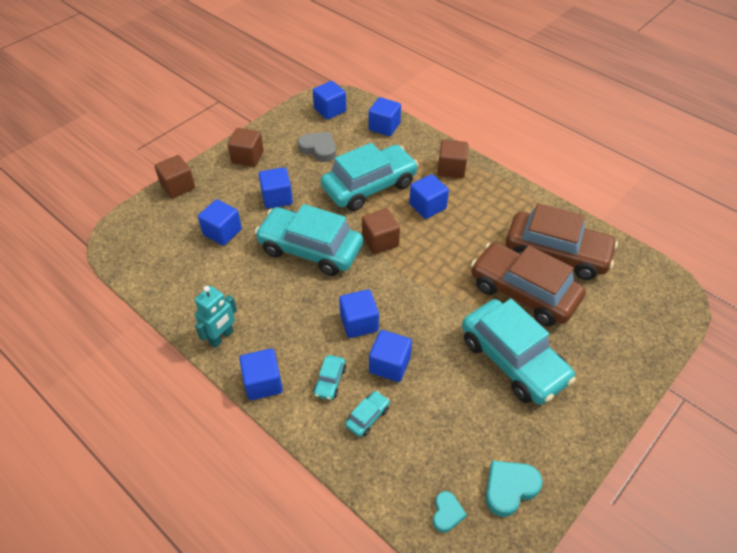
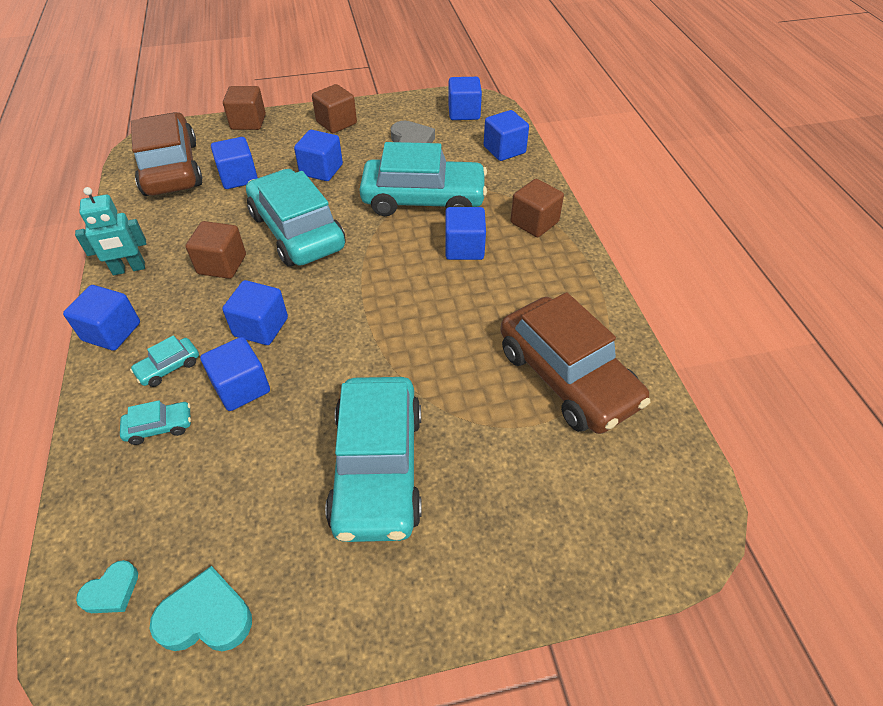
camera: 35 degrees right, 0 degrees up
(380, 241) = (374, 258): brown cube -> brown cube (222, 264)
(523, 292) = (475, 398): brown car -> brown car (171, 168)

